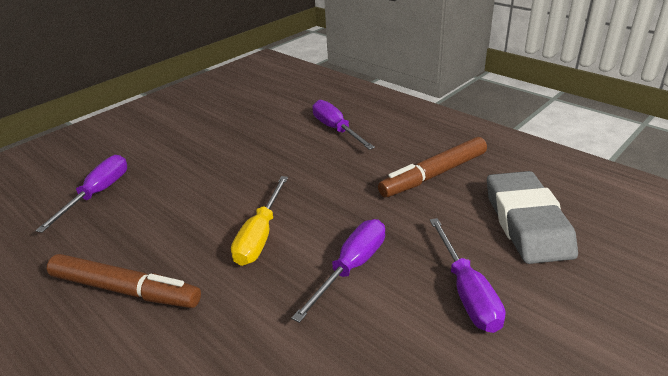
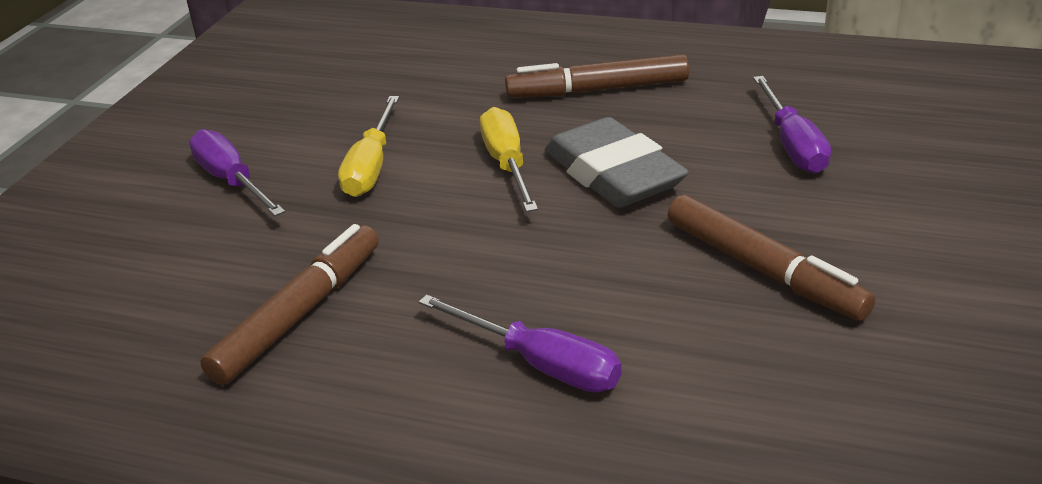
camera: 155 degrees right, 0 degrees up
(212, 139) = (763, 270): none -> brown marker
(351, 267) = (371, 167): purple screwdriver -> yellow screwdriver
(527, 223) = (148, 275): grey eraser -> grey eraser (613, 174)

